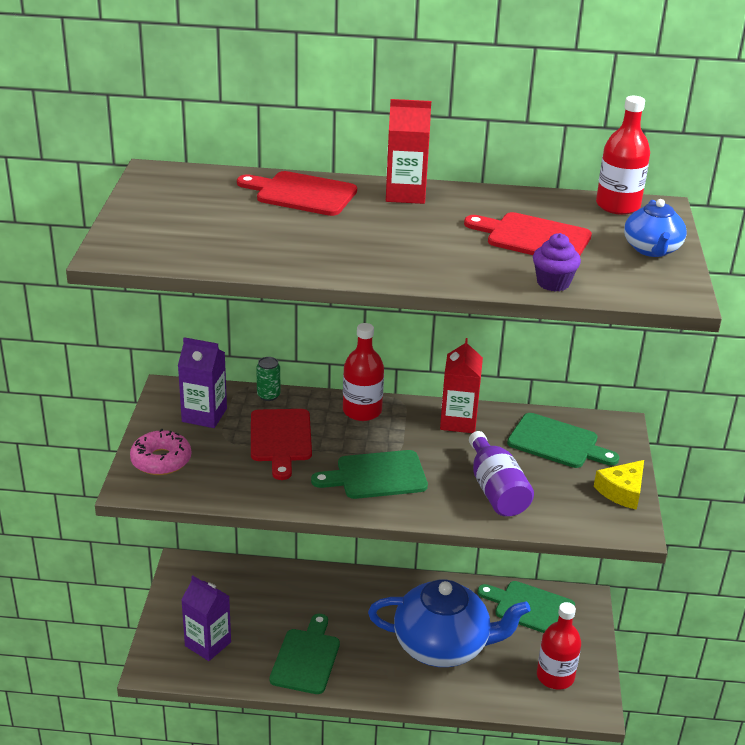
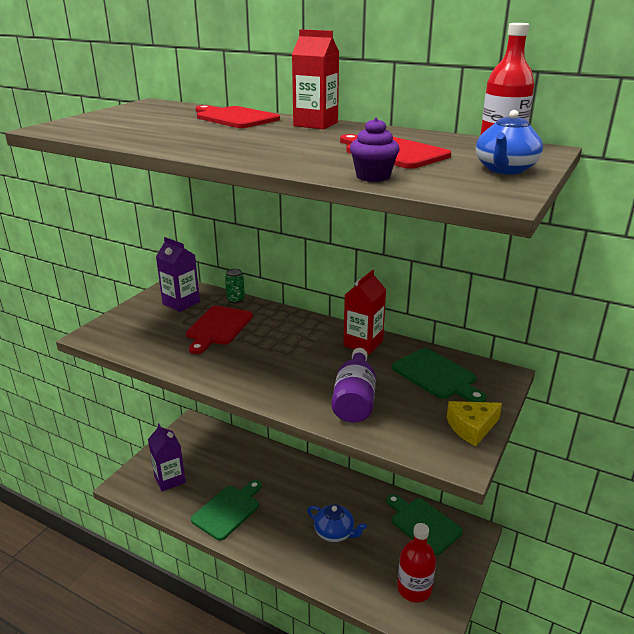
camera: 25 degrees right, 5 degrees down
(161, 460) = (125, 323): pink donut -> none
(362, 411) = (293, 322): red bottle -> none
(376, 475) = (265, 366): green cutting board -> none
(443, 645) = (335, 532): blue teapot -> blue teapot, size x0.50

